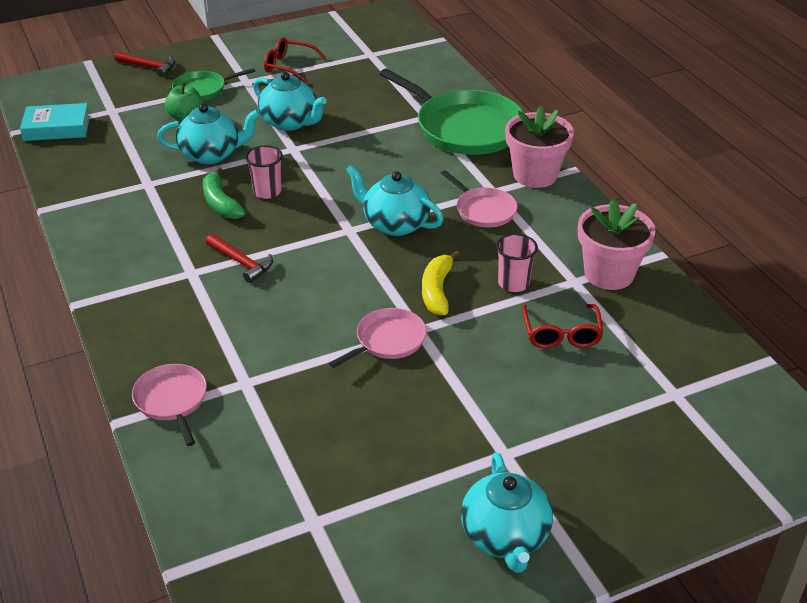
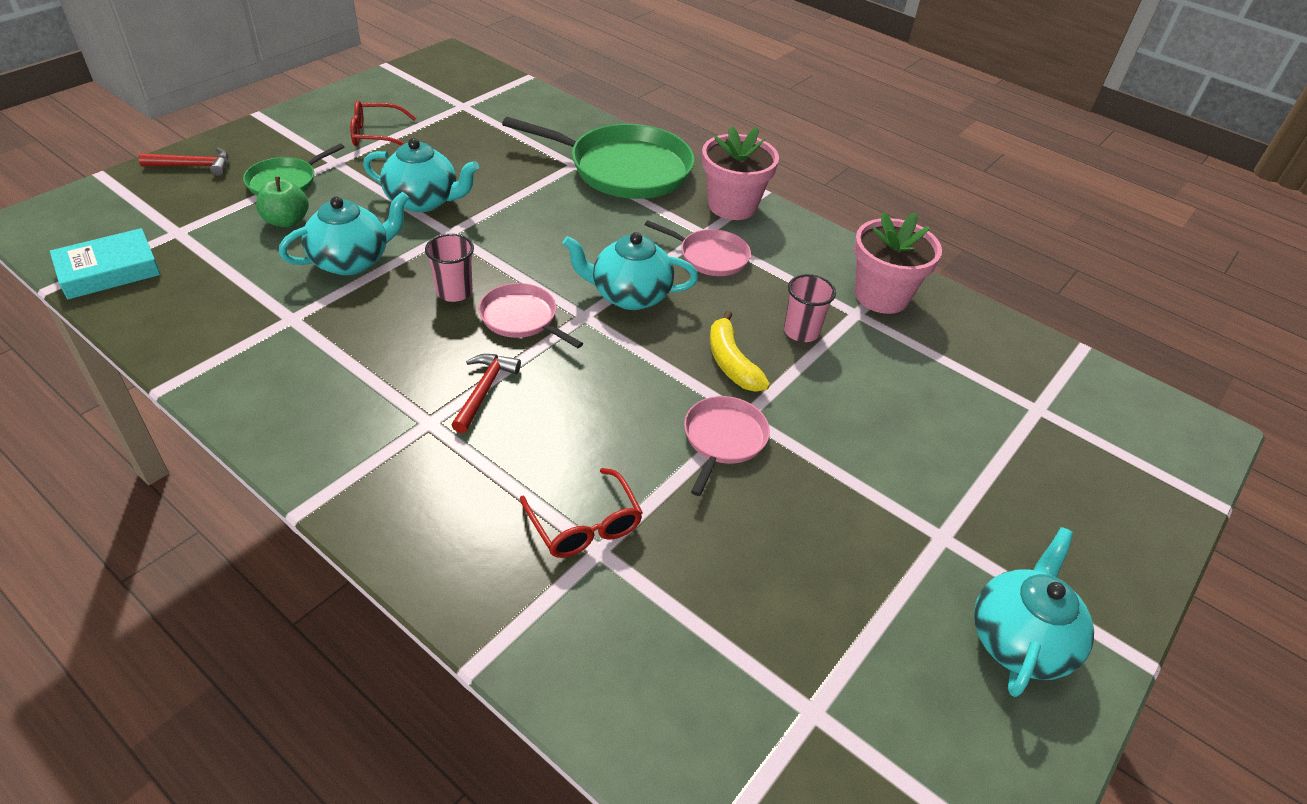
camera: 30 degrees left, 5 degrees up
(172, 400) = (523, 609): pink pan -> pink pan (522, 318)
(221, 203) = (405, 320): green banana -> none
(241, 262) = (484, 391): red hammer -> red hammer turned 90 degrees counterclockwise
(505, 537) = (1019, 639): turquoise teapot -> turquoise teapot turned 120 degrees counterclockwise
(561, 334) = (889, 376): red glasses -> red glasses (585, 525)

